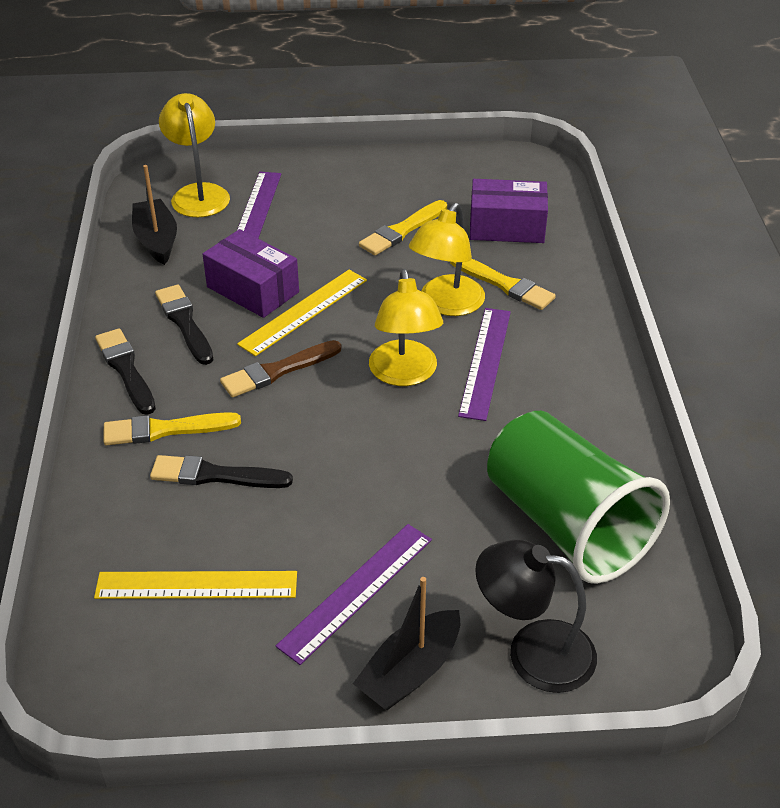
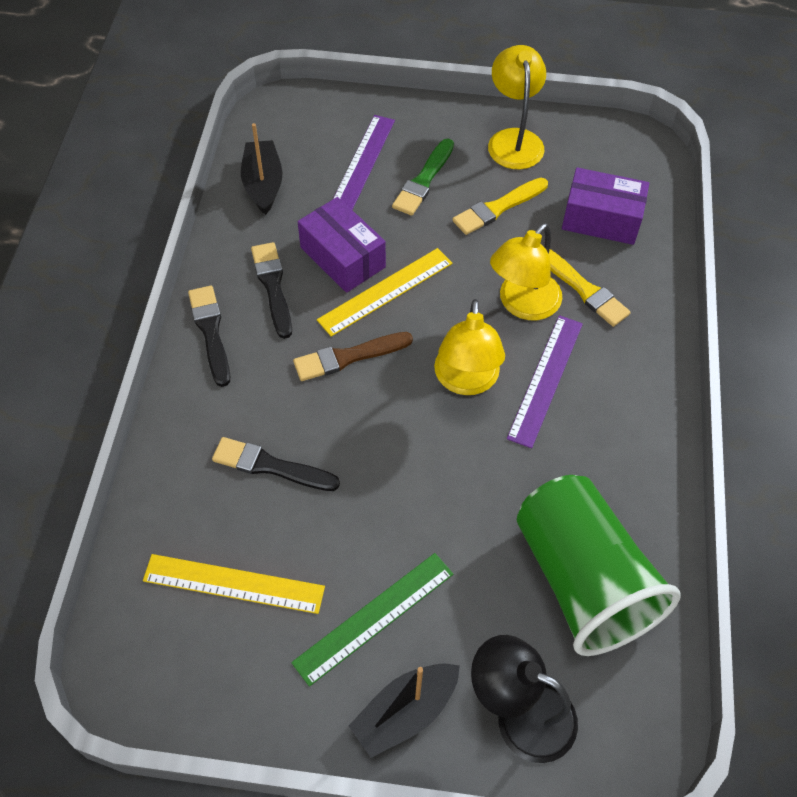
camera: 10 degrees right, 15 degrees up
(165, 430) = (235, 407): yellow brush -> none
(198, 193) = (311, 133): yellow lamp -> yellow lamp (514, 140)
(322, 218) = (423, 180): none -> green brush
(357, 591) = (374, 618): purple ruler -> green ruler

